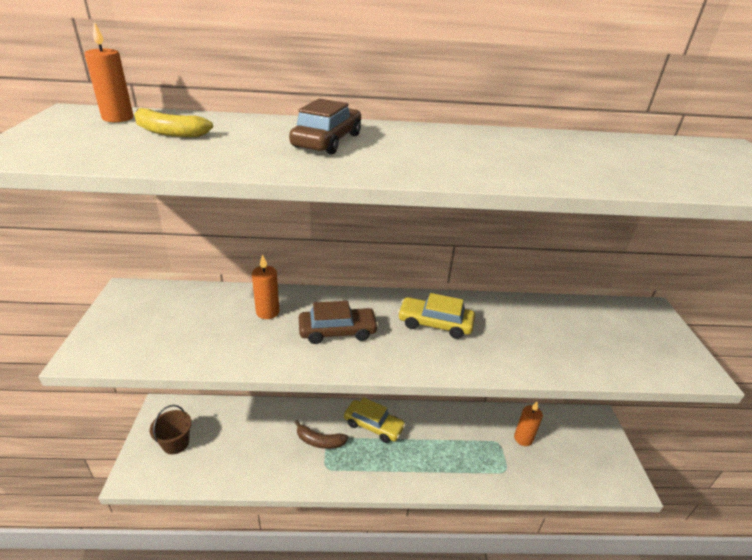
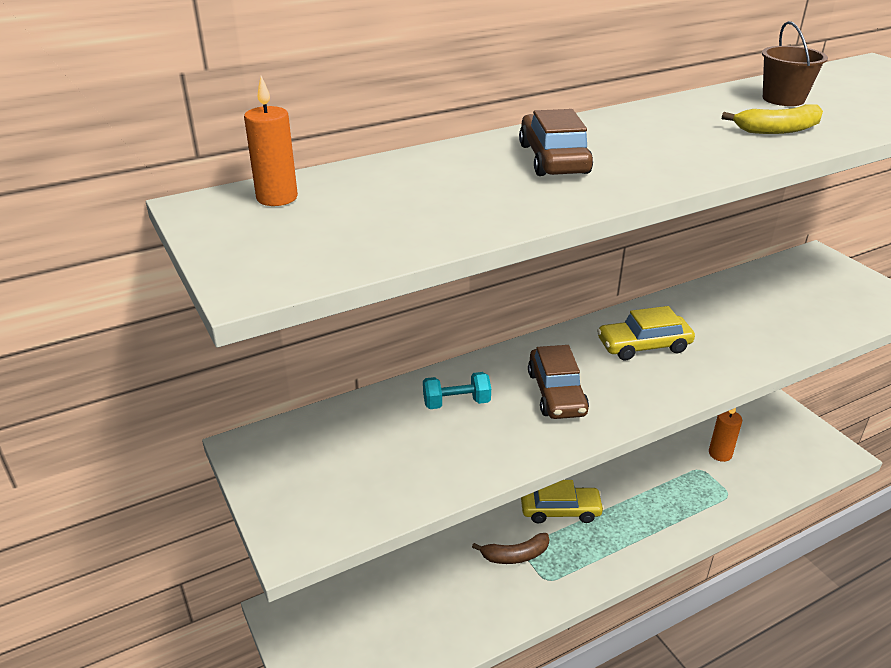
camera: 25 degrees left, 0 degrees up
(169, 132) = (377, 198): yellow banana -> yellow banana (778, 130)
(175, 443) = (341, 642): brown bucket -> brown bucket (783, 99)
(267, 312) = (456, 403): orange candle -> turquoise dumbbell
(337, 331) = (556, 393): brown car -> brown car turned 120 degrees clockwise

